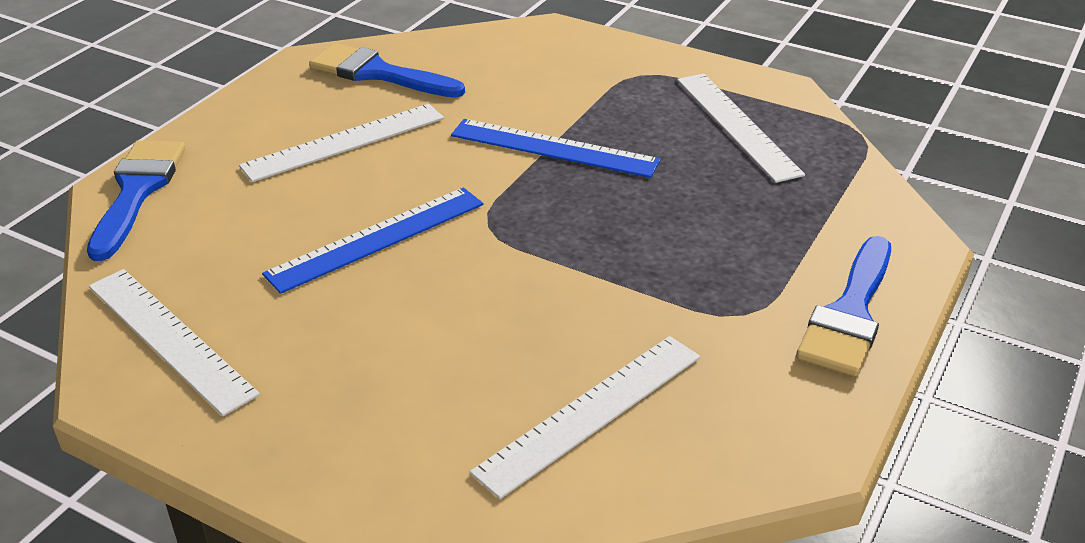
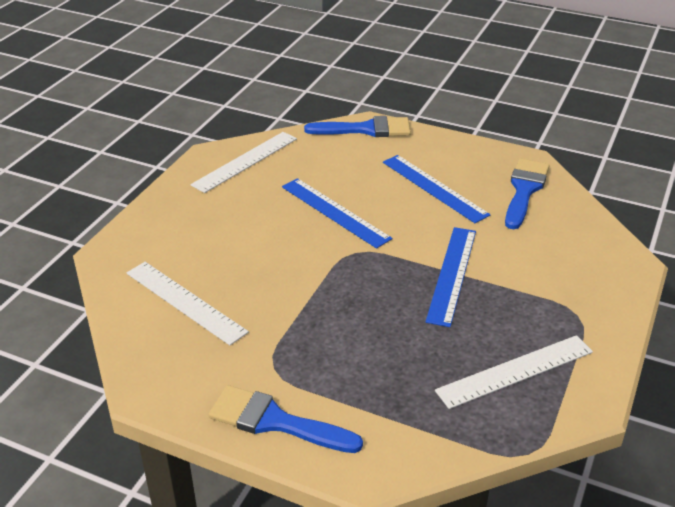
camera: 85 degrees right, 0 degrees up
(344, 142) = (434, 188): white ruler -> blue ruler

